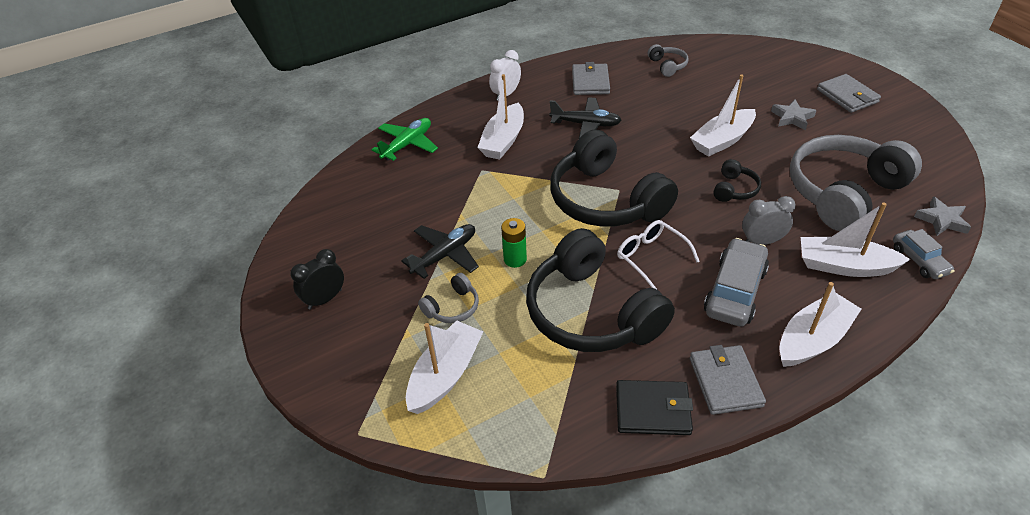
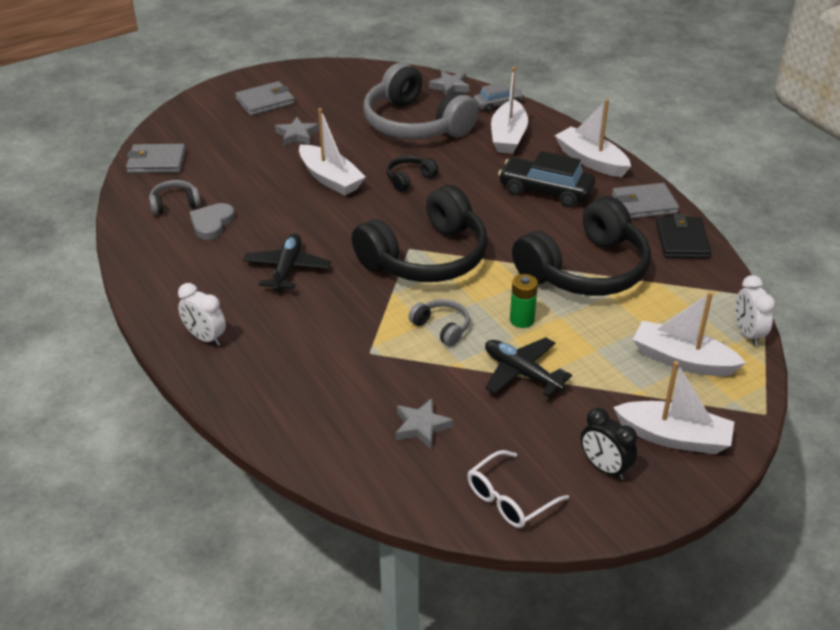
camera: 95 degrees left, 5 degrees down
(395, 197) = (421, 427): none -> grey star
(407, 145) = (309, 427): green plane -> none
(452, 307) = (597, 361): grey headphones -> grey headphones (442, 327)
(480, 445) = (748, 333): none -> white clock
(503, 140) = (311, 336): white boat -> white boat (674, 437)
(590, 82) = (194, 264): grey wallet -> grey wallet (156, 162)
(643, 85) = (212, 223): none -> grey heart
(651, 257) = (509, 232): white glasses -> white glasses (510, 499)
(734, 189) = (409, 179): black headphones -> black headphones turned 60 degrees counterclockwise
(735, 291) = (545, 191): grey car -> black car
(762, 241) = (482, 171): grey clock -> none

